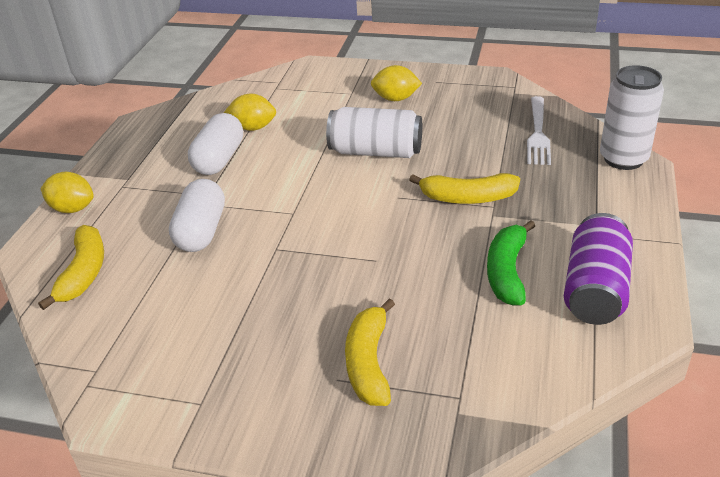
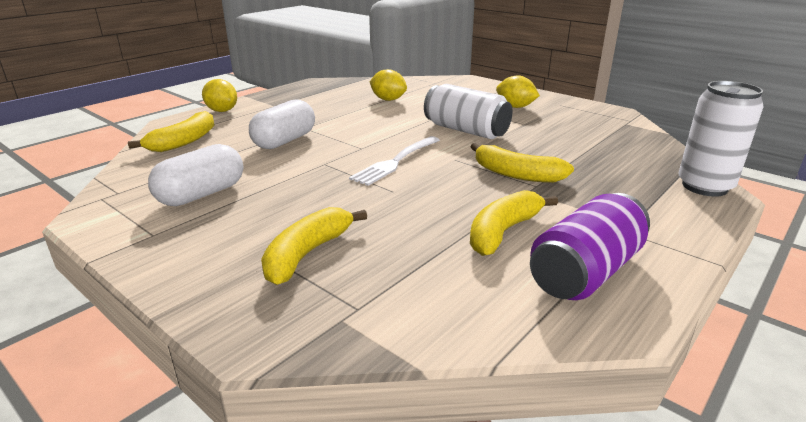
camera: 25 degrees right, 10 degrees down
(219, 159) = (344, 109): white capsule -> white capsule (202, 194)
(507, 272) = (503, 231): green banana -> yellow banana
(537, 133) = (626, 151): white fork -> white fork (396, 161)

